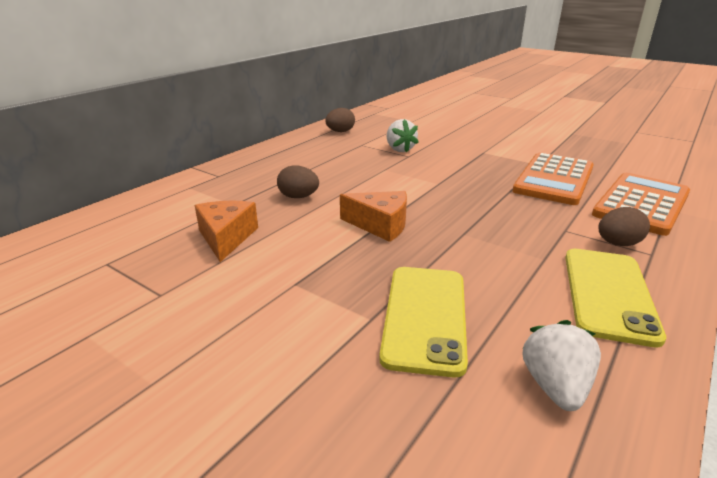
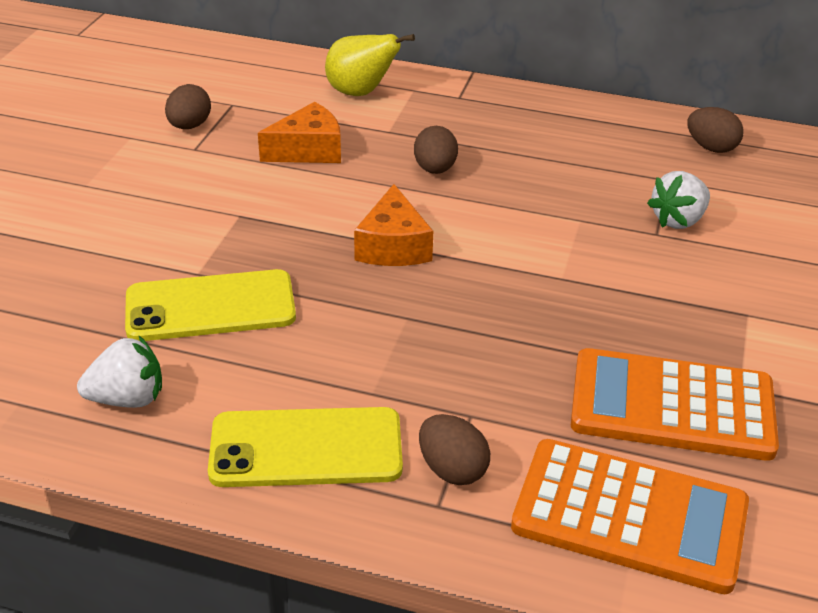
camera: 70 degrees right, 10 degrees up
(115, 292) = (189, 126): none -> brown egg
(168, 205) = (361, 93): none -> yellow pear

